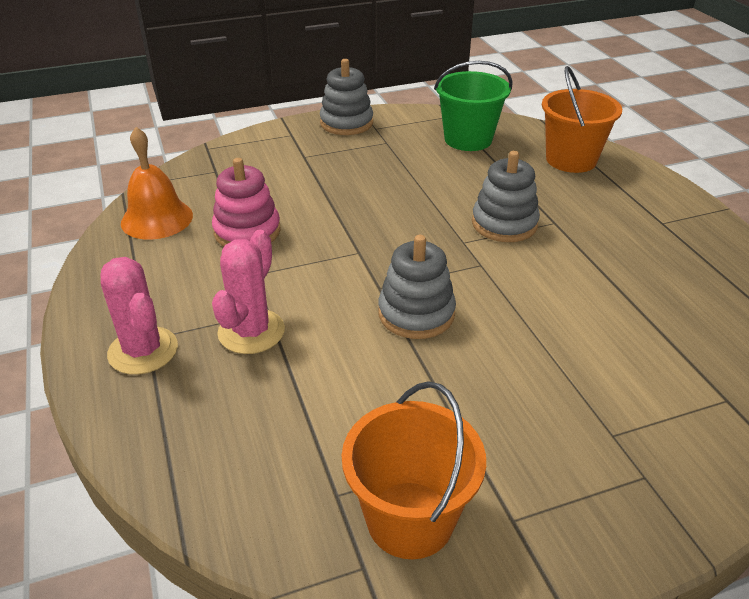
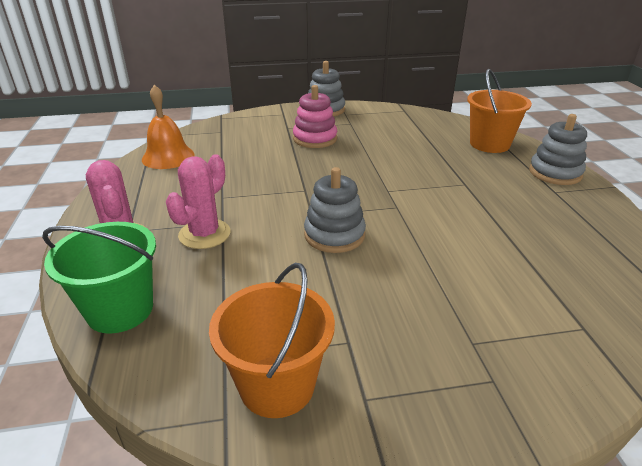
camera: 10 degrees right, 5 degrees down
(247, 231) = (228, 170): pink stacking toy -> pink stacking toy (315, 139)
(468, 139) = (412, 125): green bucket -> green bucket (120, 310)
(504, 224) = (424, 181): grey stacking toy -> grey stacking toy (555, 173)

